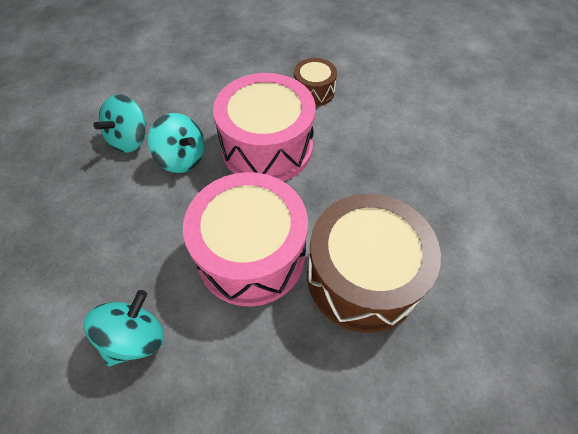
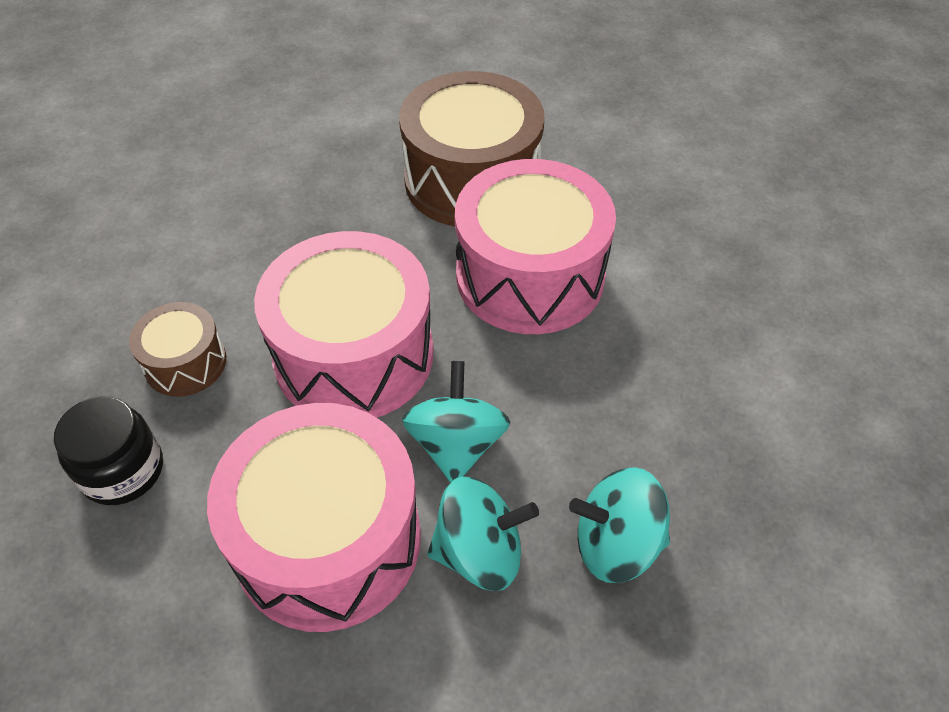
camera: 125 degrees left, 5 degrees down
(135, 338) = (708, 312): turquoise spinning top -> turquoise spinning top (616, 544)
(185, 100) = (328, 540): none -> pink drum
(273, 60) = (123, 470): none -> black jar

